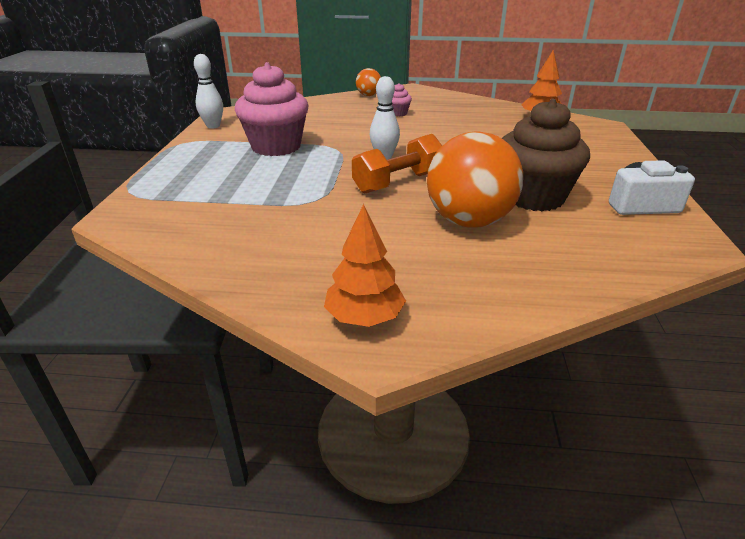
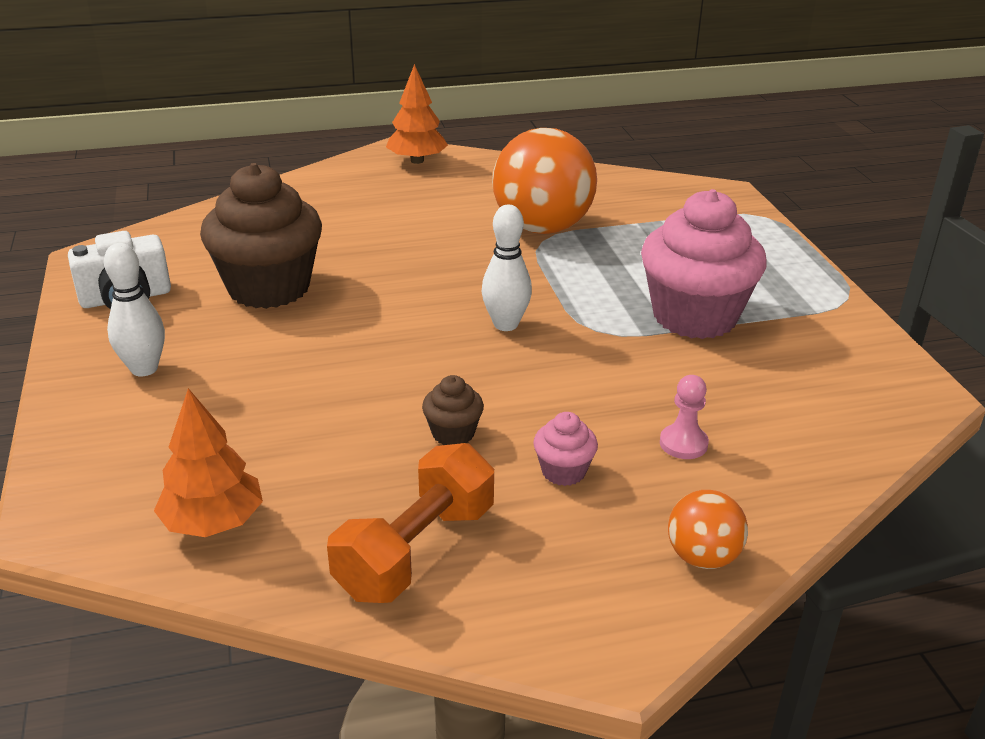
camera: 160 degrees right, 0 degrees up
(213, 126) = (871, 347): white bowling pin -> white bowling pin (144, 369)
(343, 113) = (683, 444): none -> pink pawn
(398, 183) = (457, 281): orange dumbbell -> orange dumbbell (416, 550)
(437, 126) = (453, 433): none -> brown cupcake
(469, 221) = (350, 243): orange ball -> orange ball (542, 228)

